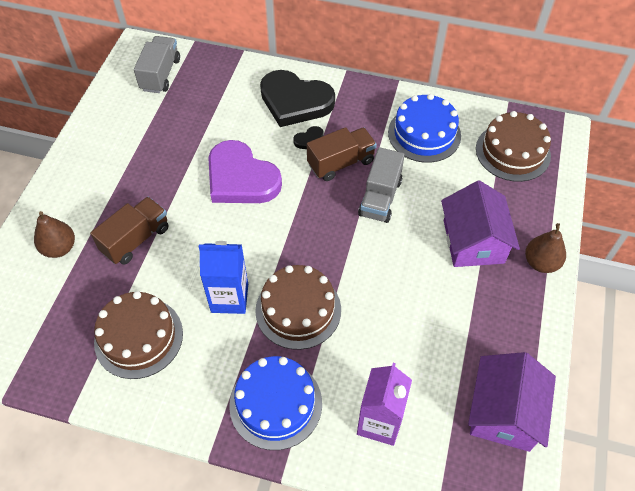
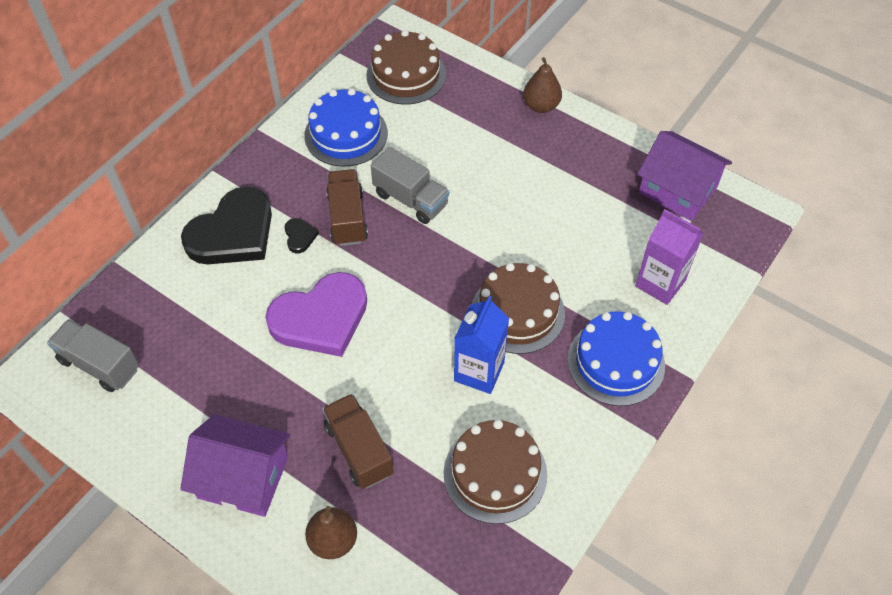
camera: 70 degrees left, 0 degrees up
(473, 241) = (497, 145): purple house -> purple house (243, 477)

